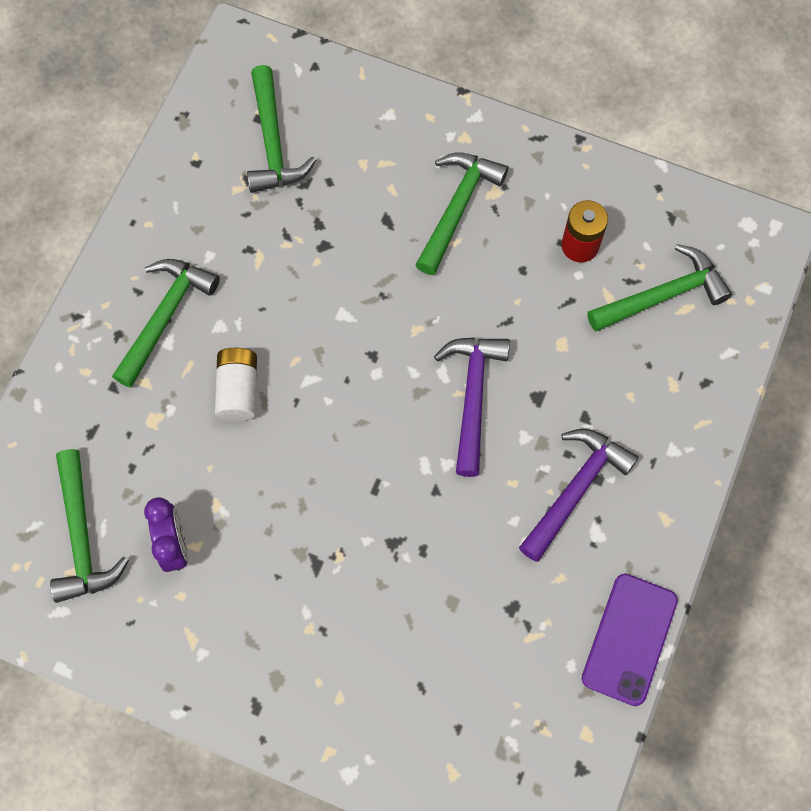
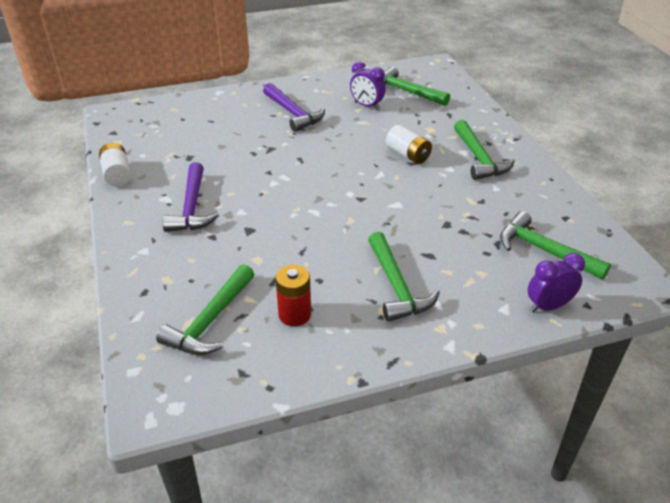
camera: 140 degrees right, 30 degrees down
(349, 89) = (548, 306): none -> purple clock
(472, 396) = (287, 211): purple hammer -> purple hammer (293, 113)
(629, 639) = (117, 174): purple phone -> white battery

